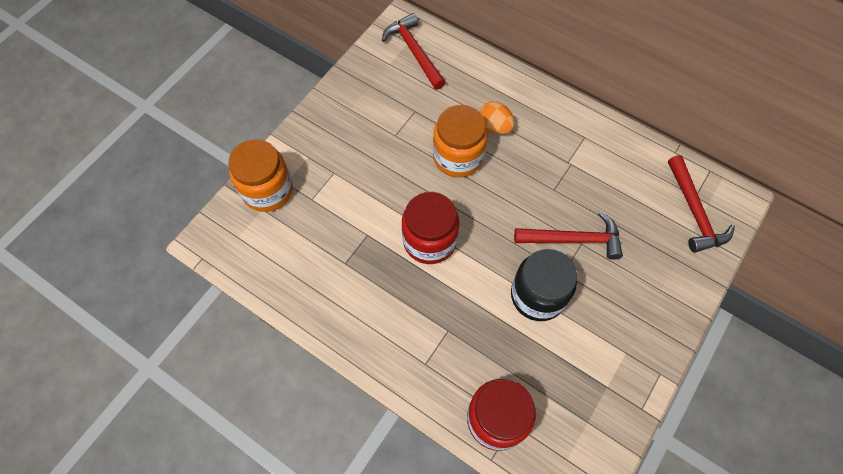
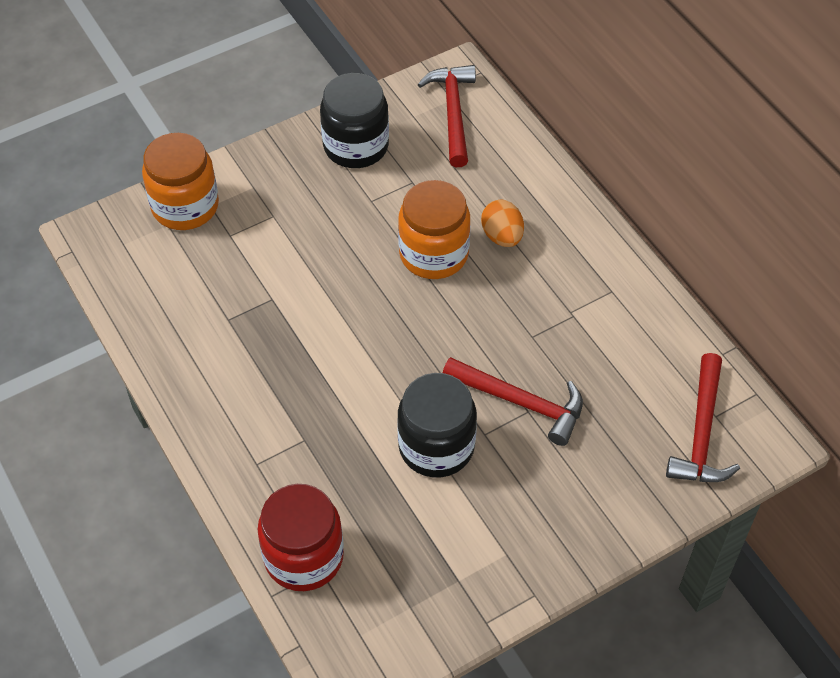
camera: 25 degrees right, 10 degrees down
(362, 99) = (356, 146): none -> black jar
(429, 240) = (342, 334): red jar -> none

